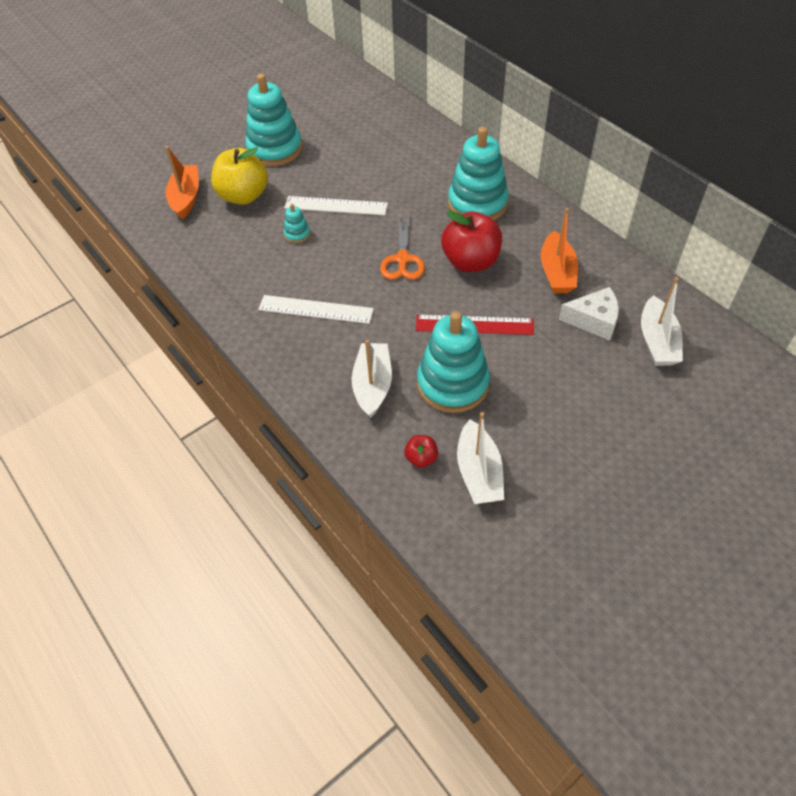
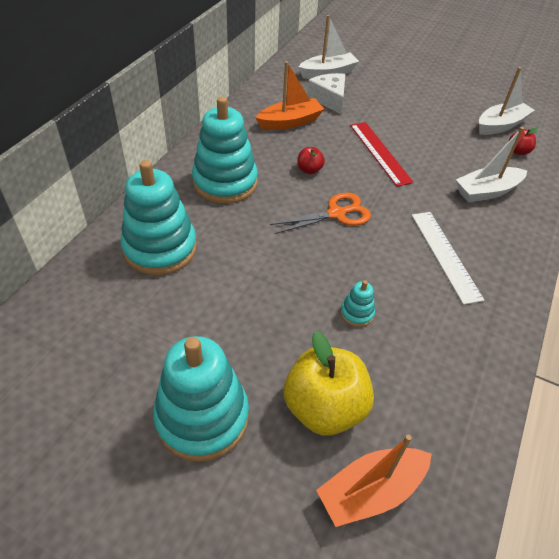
camera: 120 degrees left, 5 degrees down
(336, 206) = (288, 294): white ruler -> none
(452, 384) = (445, 151): turquoise stacking toy -> turquoise stacking toy (160, 248)
(470, 261) = (309, 170): red apple -> red apple, size x0.46

